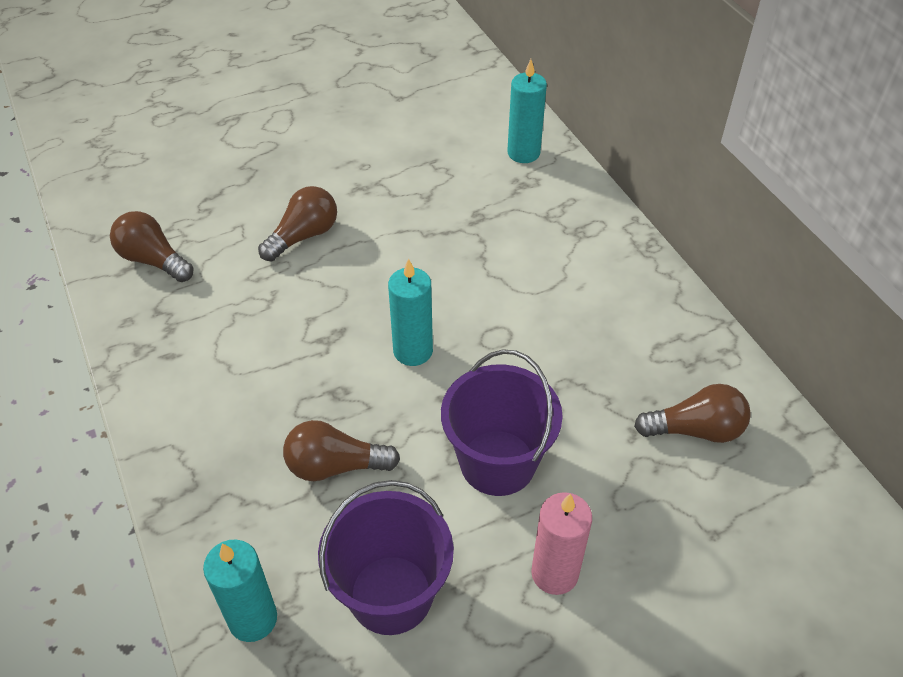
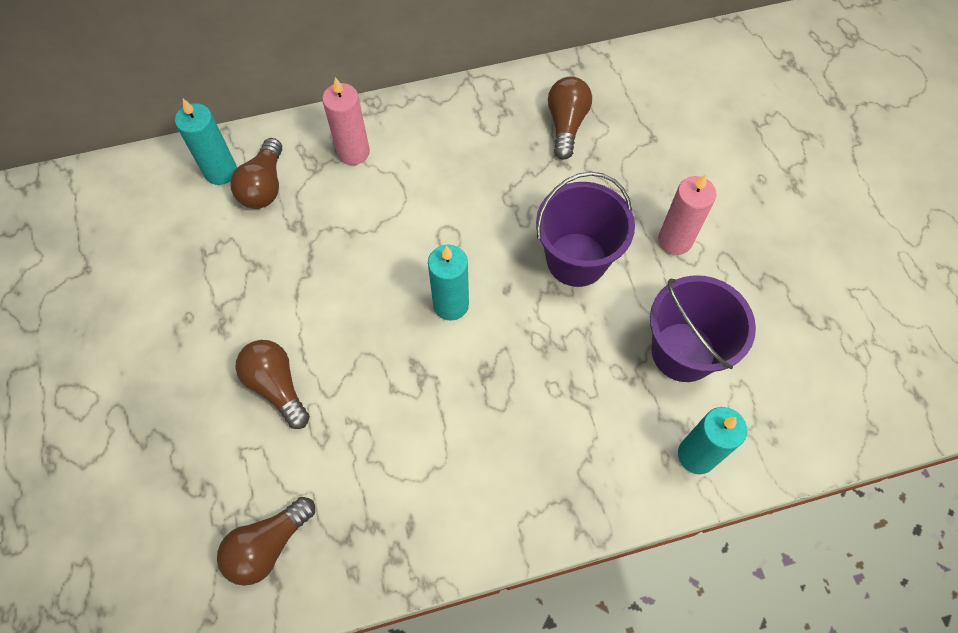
camera: 80 degrees left, 15 degrees up
(335, 466) = (563, 381): brown light bulb -> brown light bulb (264, 186)
(580, 241) = (353, 152): none -> pink candle

